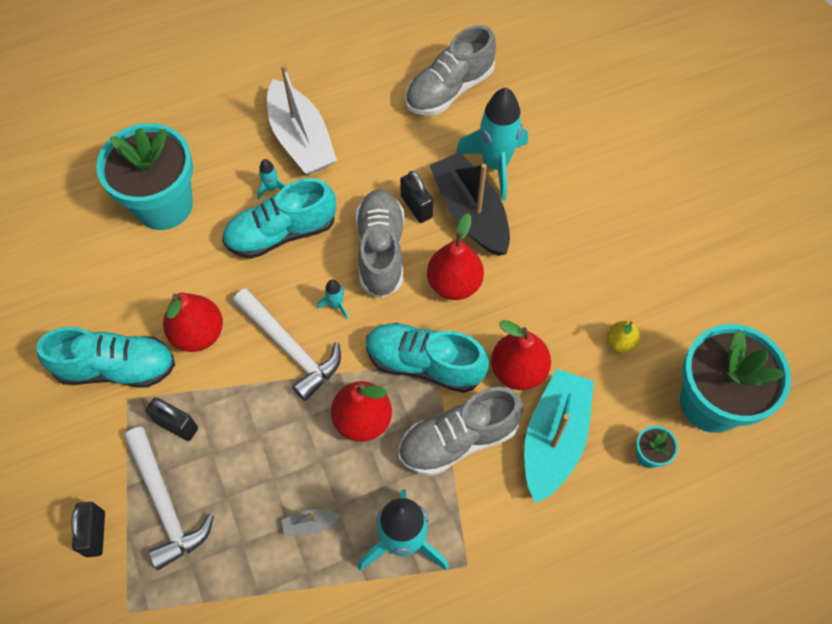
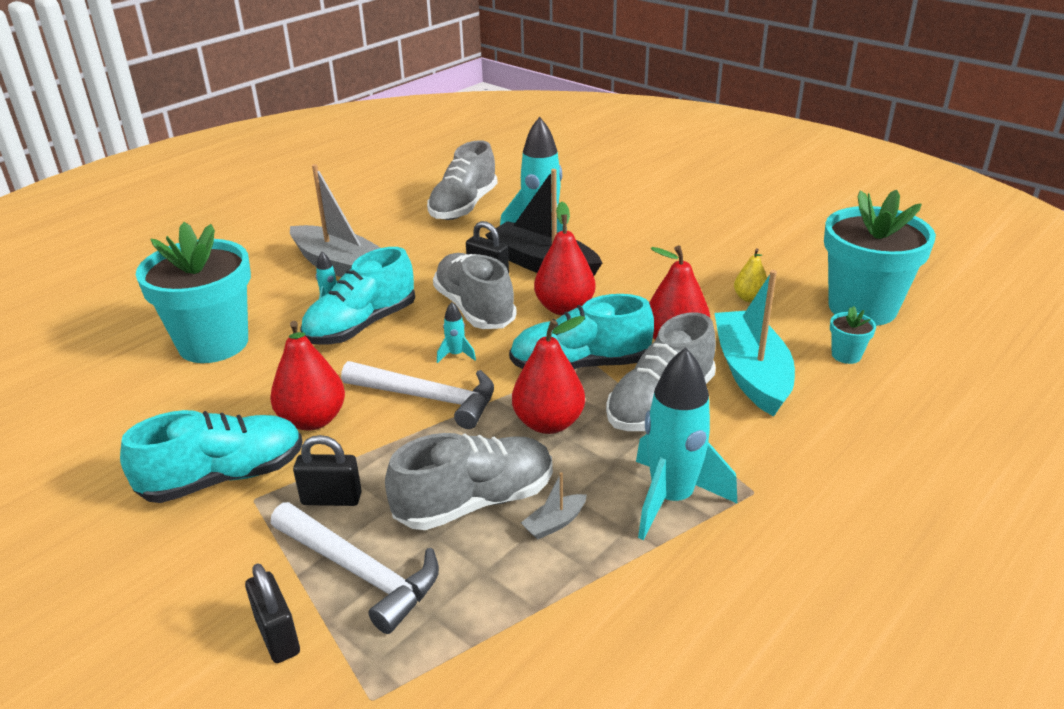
camera: 25 degrees left, 30 degrees down
(268, 476) = (475, 502): none -> grey shoe
(301, 139) = (340, 266): white boat -> grey boat

